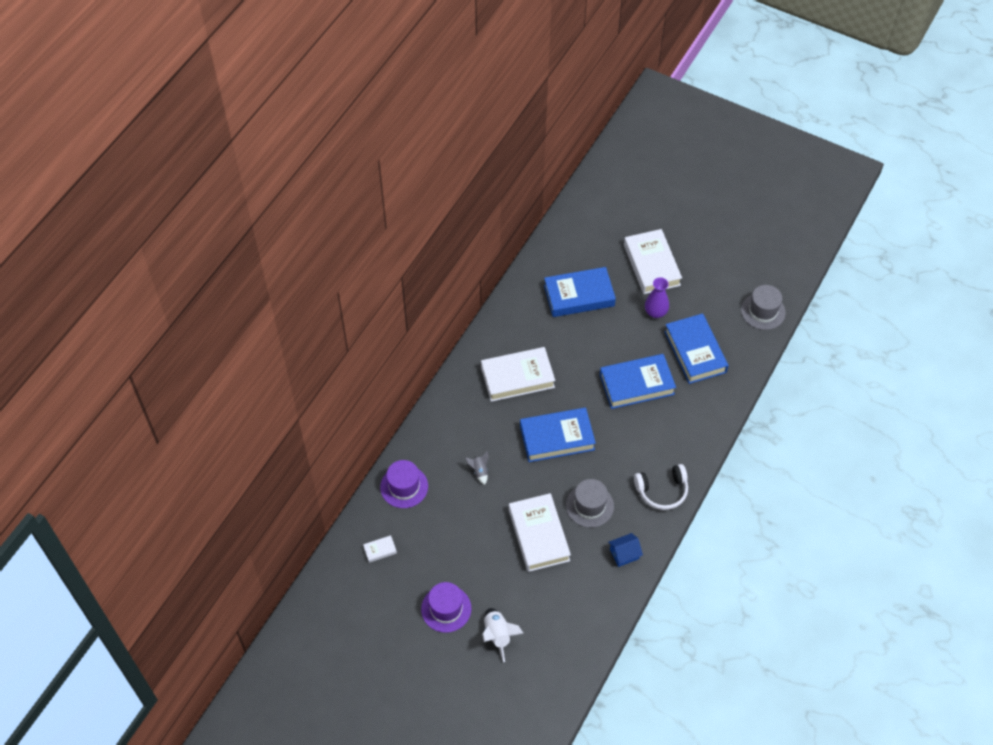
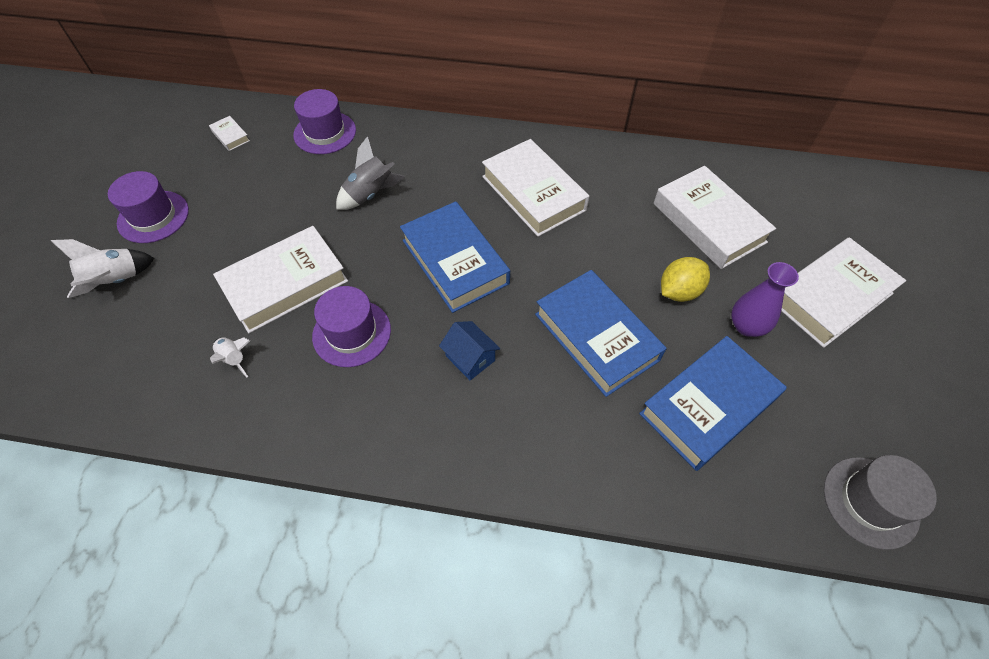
camera: 70 degrees right, 0 degrees up
(479, 471) = (370, 194): grey rocket -> grey rocket, size x1.62
(579, 295) = (709, 223): blue book -> white book
(585, 571) = (234, 359): none -> white rocket
(589, 505) = (352, 333): grey hat -> purple hat
(622, 333) = (679, 291): none -> yellow lemon
(624, 554) = (274, 404): blue house -> blue house (470, 358)
(662, 491) = (410, 429): white headphones -> none

